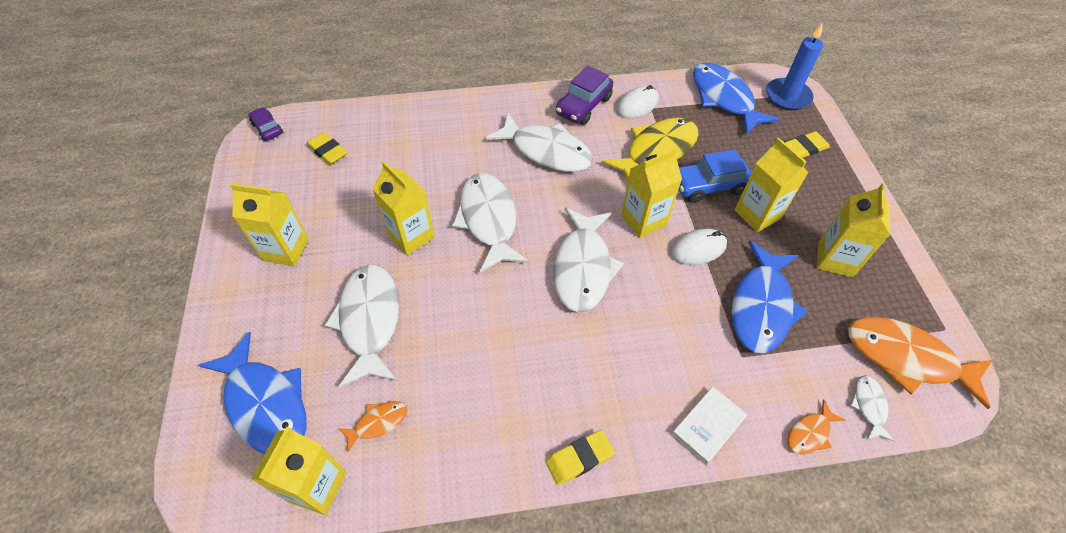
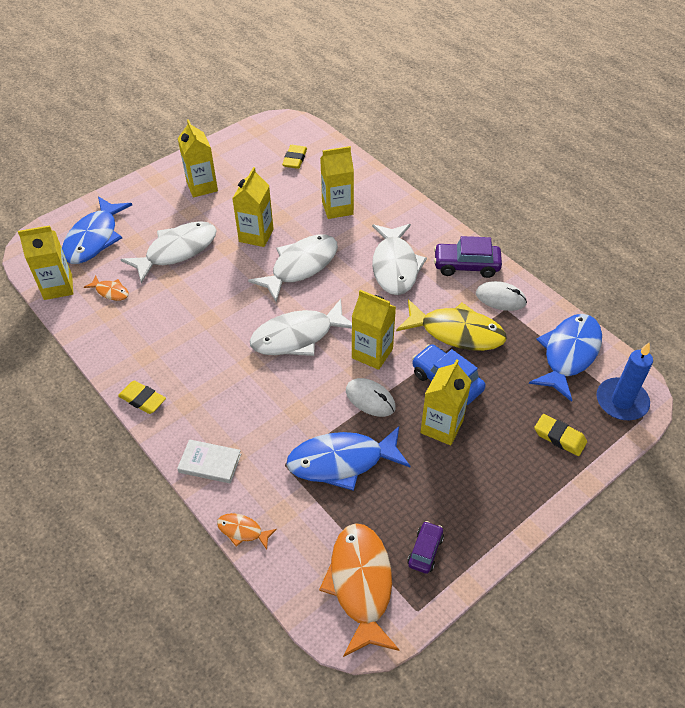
camera: 60 degrees right, 5 degrees down
(267, 129) = (290, 123): purple car -> purple car (425, 551)
(835, 259) = (434, 500): yellow carton -> yellow carton (337, 208)
(869, 406) = (293, 566): white fish -> none

